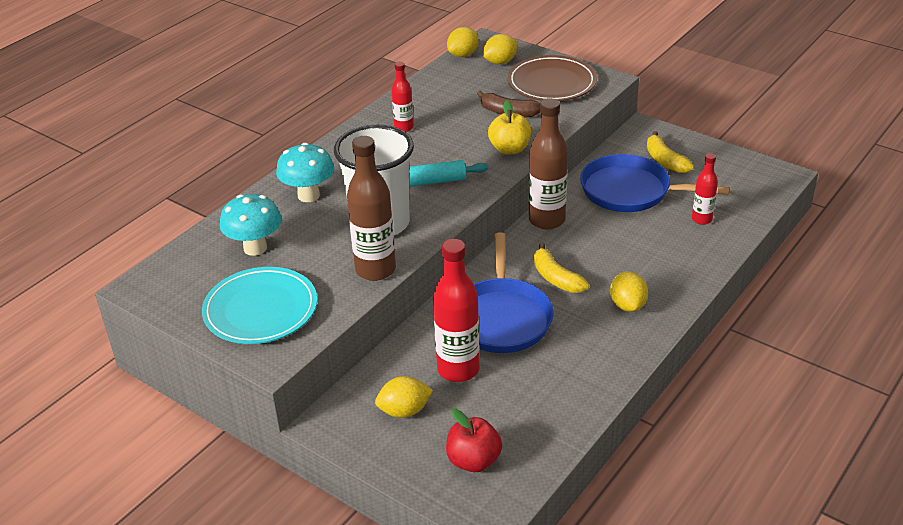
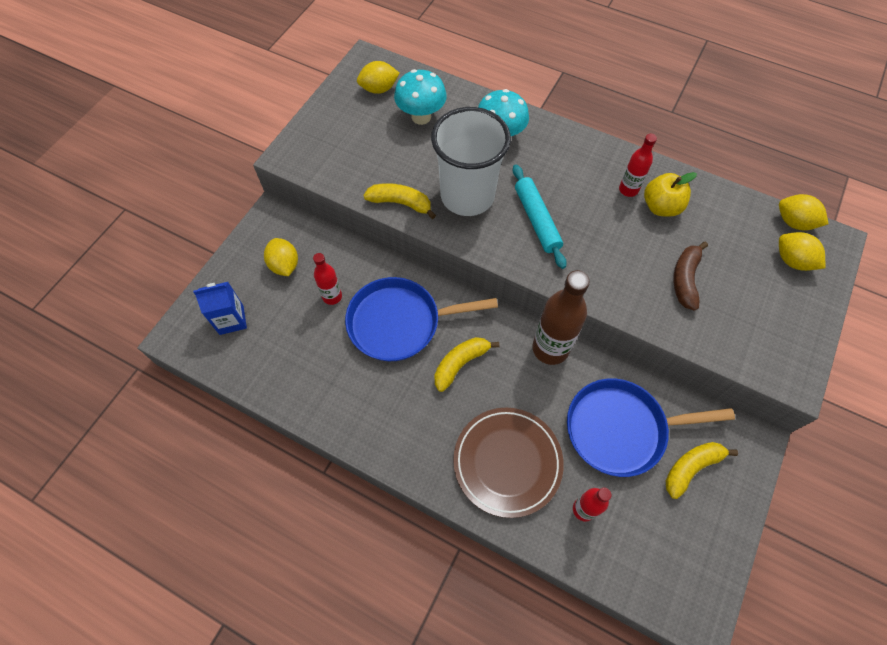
camera: 80 degrees right, 25 degrees up
(261, 310) = (344, 137): turquoise plate -> none
(375, 270) = (401, 203): brown bottle -> yellow banana
(458, 369) = (332, 296): red bottle -> red bottle, size x0.56
(473, 461) = (231, 320): red apple -> blue carton
(509, 149) = (613, 287): yellow apple -> yellow apple (661, 207)
(551, 83) = (764, 318): brown plate -> brown plate (507, 462)
(627, 305) = (427, 431): yellow lemon -> yellow lemon (379, 89)
(630, 191) = (620, 429): blue pan -> blue pan turned 105 degrees counterclockwise

